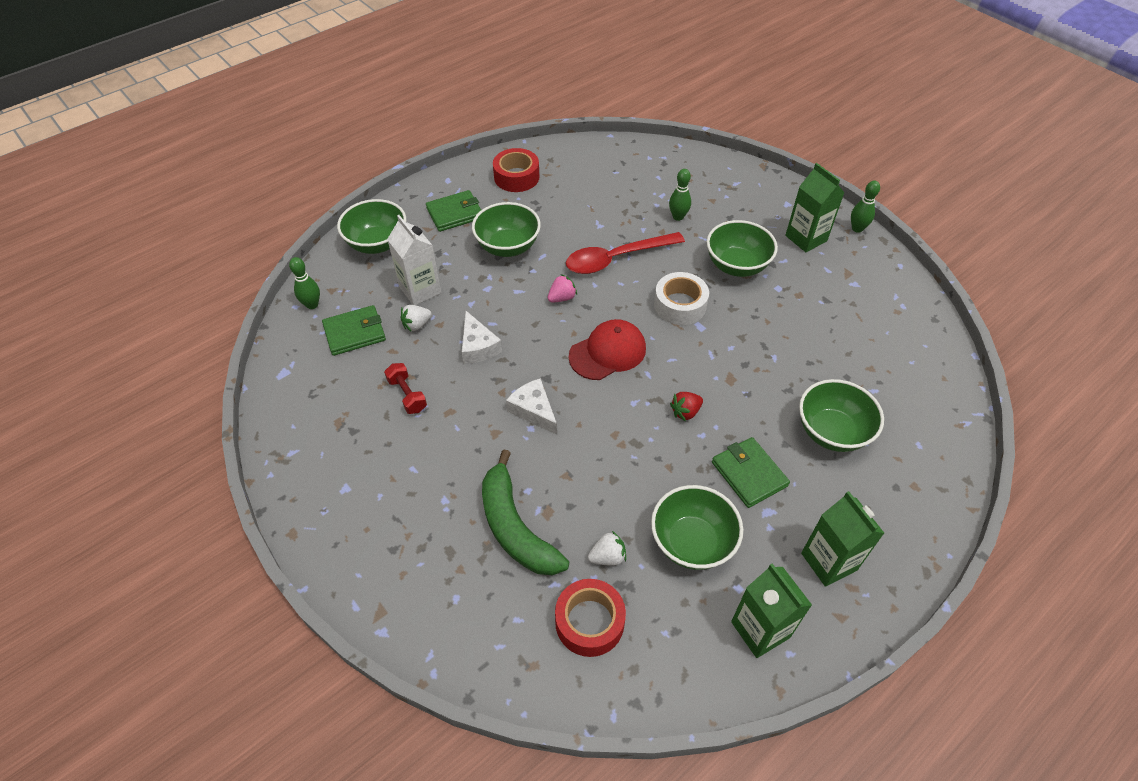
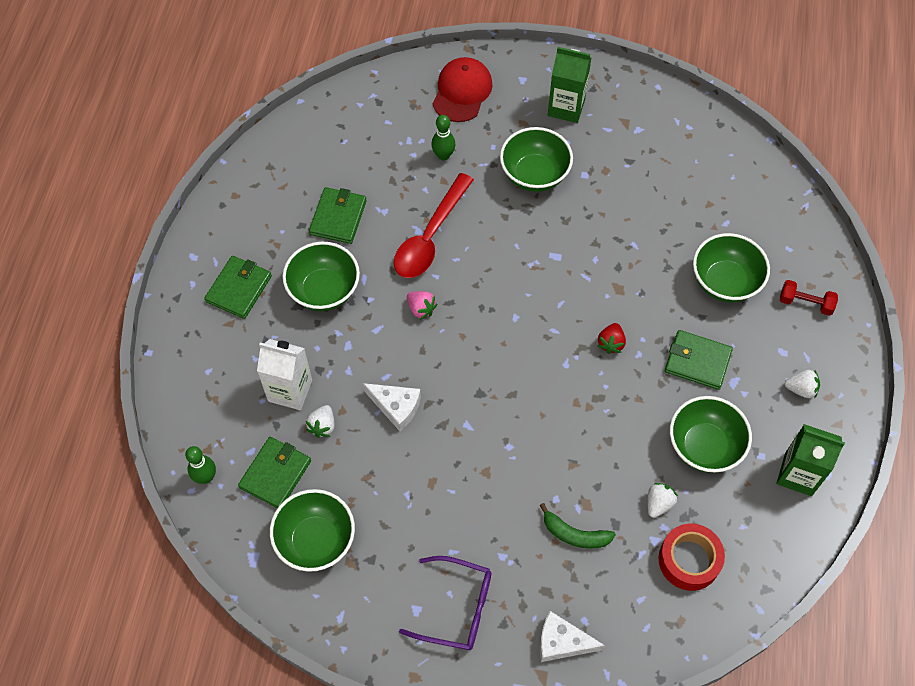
camera: 40 degrees left, 10 degrees up
(373, 510) = (457, 608): none -> purple glasses
(377, 243) = (198, 372): green bowl -> green bowl (316, 540)
(407, 395) = (382, 495): red dumbbell -> red dumbbell (805, 303)
(515, 527) = (574, 534): green banana -> green banana, size x0.57
(516, 177) = (257, 208): red tape -> none
(534, 410) = (497, 429): white cheese -> white cheese (562, 642)
(562, 298) = (421, 309): pink strawberry -> pink strawberry turned 120 degrees clockwise
(564, 211) = (338, 217): none -> green wallet
(607, 352) = (506, 334): red cap -> red cap (462, 92)
(680, 305) = (523, 247): white tape -> none
(829, 561) = (801, 389): green carton -> white strawberry
(857, 228) = (598, 69): green bowling pin -> none

